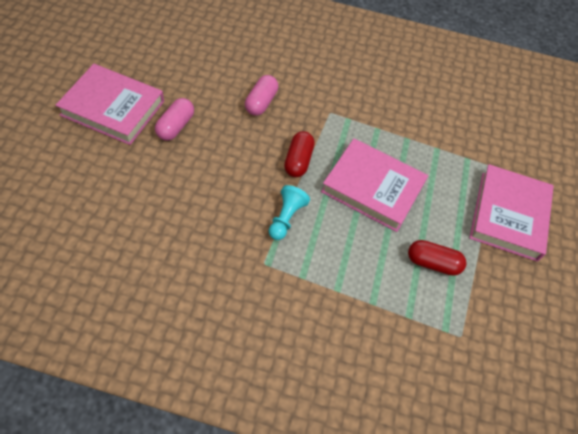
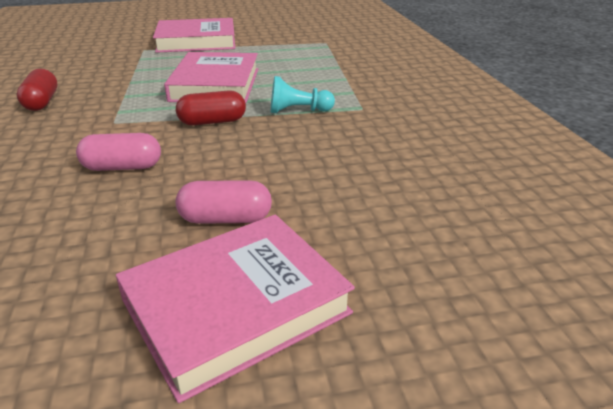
camera: 110 degrees left, 25 degrees down
(113, 108) = (235, 306): pink book -> pink book turned 60 degrees clockwise
(433, 263) = (274, 55): red capsule -> red capsule (42, 102)

